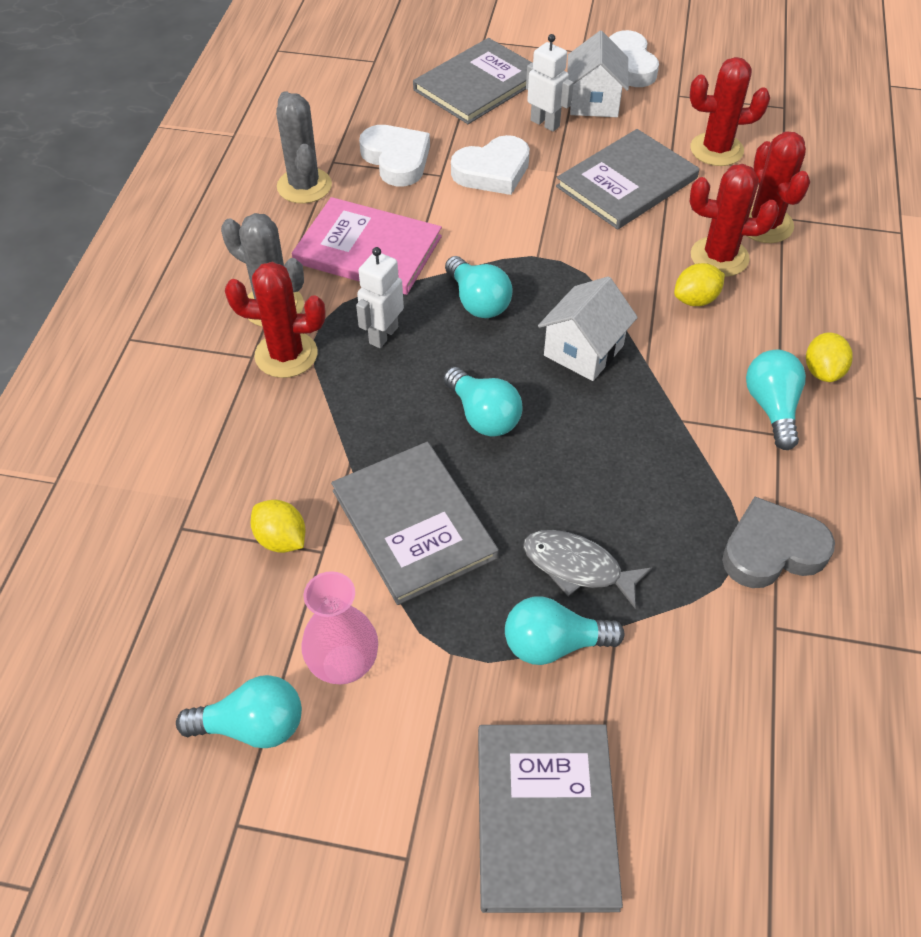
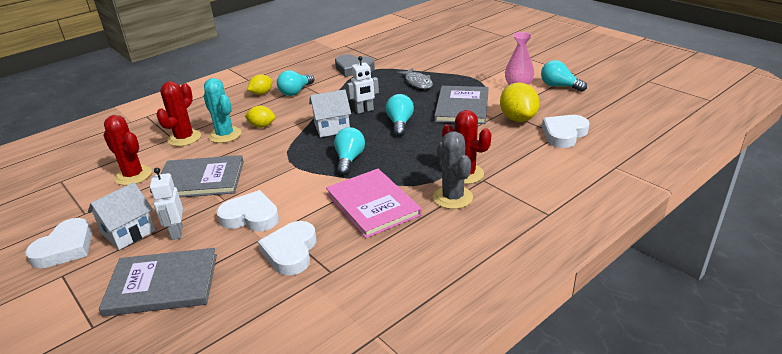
camera: 140 degrees left, 20 degrees down
(172, 532) = (564, 134): none -> white heart
(281, 539) = (518, 119): yellow lemon -> yellow lemon, size x1.67
(304, 186) = (367, 261): grey cactus -> none
(383, 335) = (409, 164): white robot -> white robot (364, 110)
(545, 817) = (483, 53): grey book -> none
(553, 644) = (445, 73): turquoise light bulb -> none
(719, 257) = (225, 135): red cactus -> turquoise cactus

